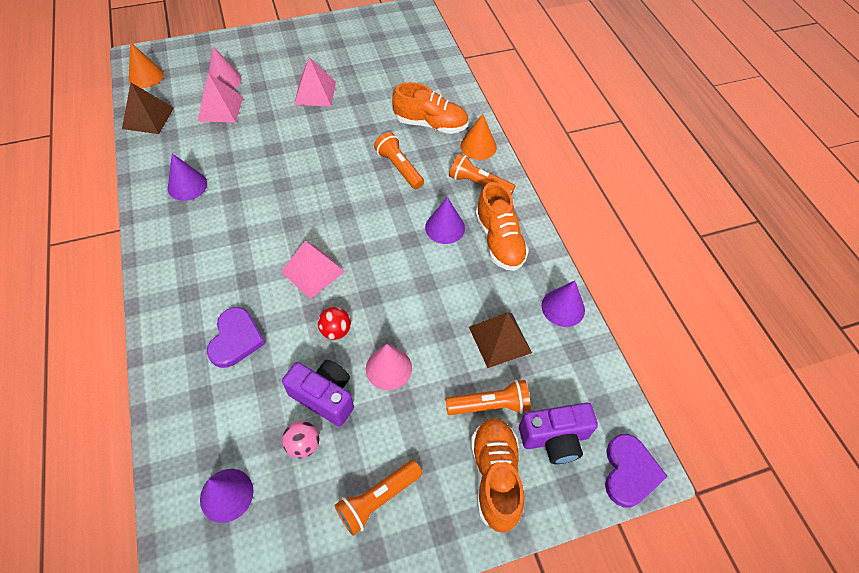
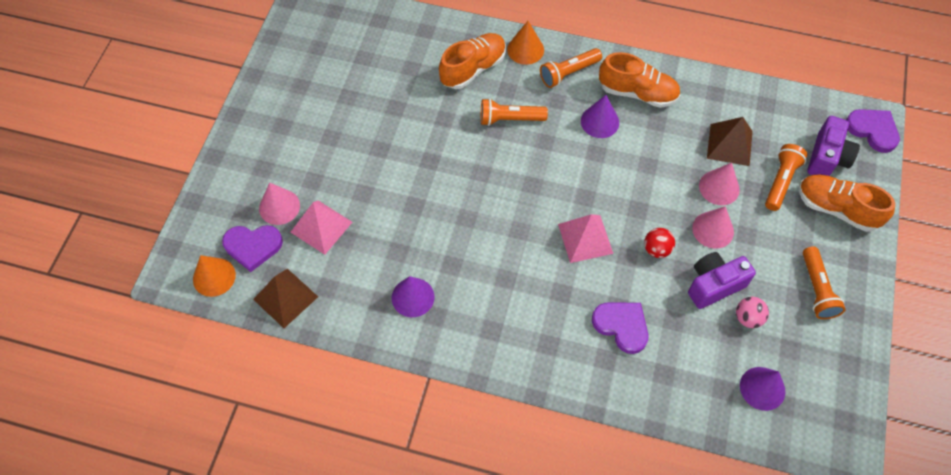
camera: 55 degrees left, 5 degrees up
(182, 83) = (253, 246): none -> purple heart
(315, 93) = (361, 137): pink pyramid -> none
(442, 352) = (719, 187): none -> pink cone
(563, 307) = (725, 89): purple cone -> none

